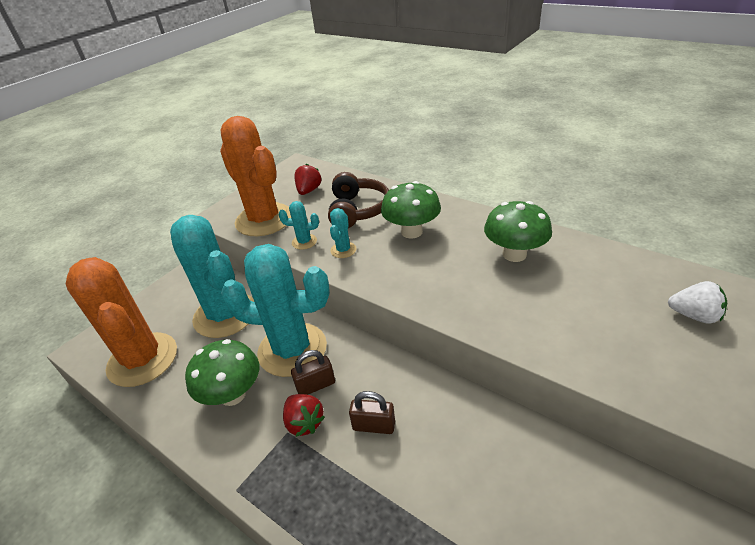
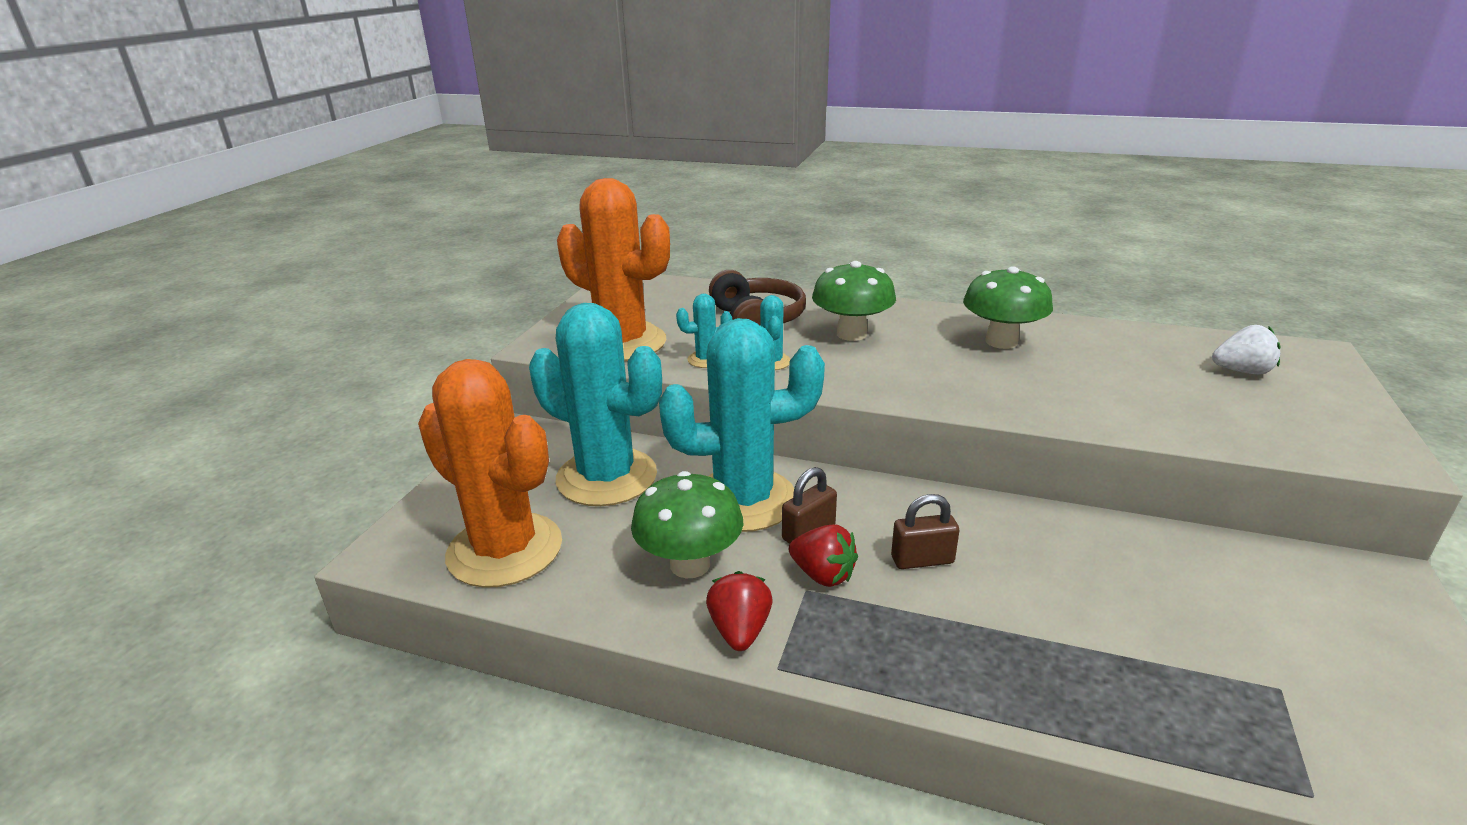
camera: 20 degrees left, 10 degrees down
(309, 191) = (665, 306): red strawberry -> red strawberry (740, 630)

